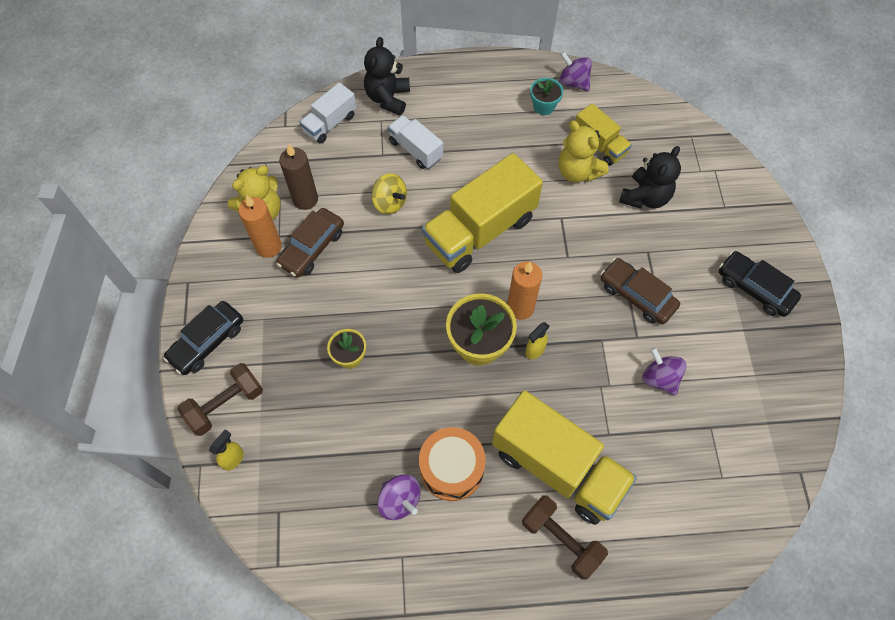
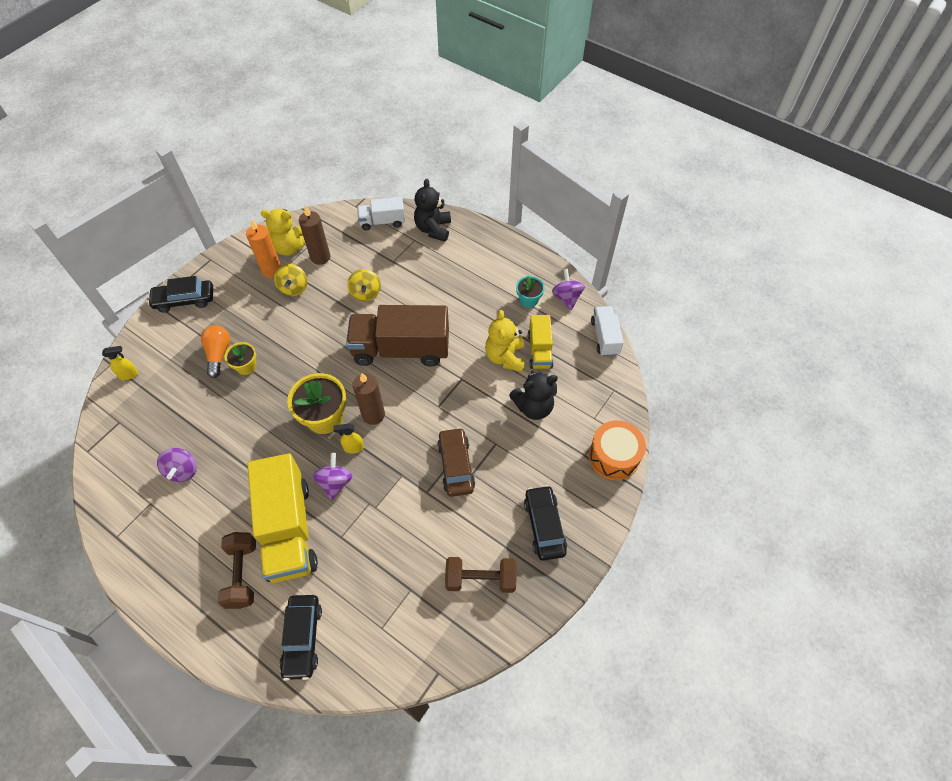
camera: 40 degrees right, 5 degrees down
(225, 404) = (157, 341): brown dumbbell -> brown dumbbell (480, 579)
(307, 366) = (219, 354): none -> orange light bulb
(312, 248) = (294, 288): brown car -> yellow spinning top
(388, 98) = (433, 229): black teddy bear -> black teddy bear turned 45 degrees counterclockwise
(416, 150) = (416, 272): white truck -> white truck (604, 337)
(452, 468) = (229, 477): orange drum -> orange drum (614, 456)
(480, 231) = (401, 349): yellow truck -> brown truck
(520, 308) = (373, 415): orange candle -> brown candle
(659, 378) = (412, 530): purple spinning top -> purple spinning top (335, 482)
(671, 544) = (302, 638): none -> black car

